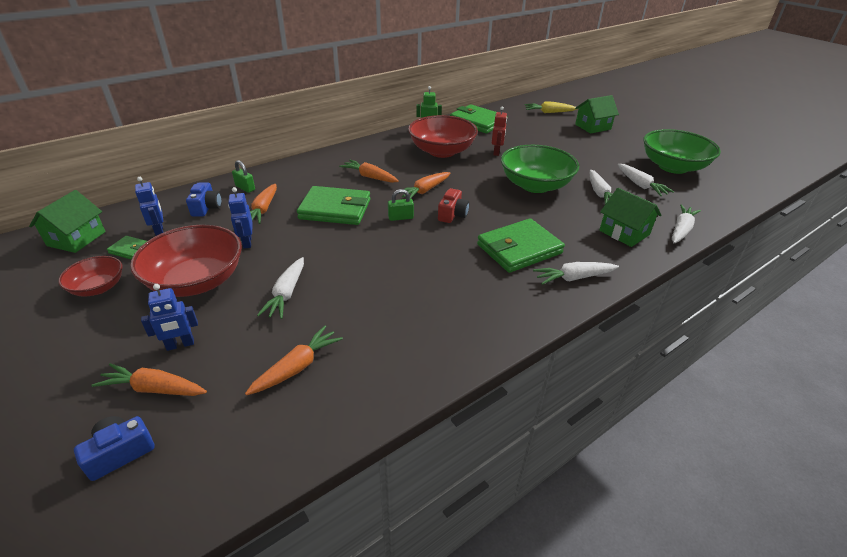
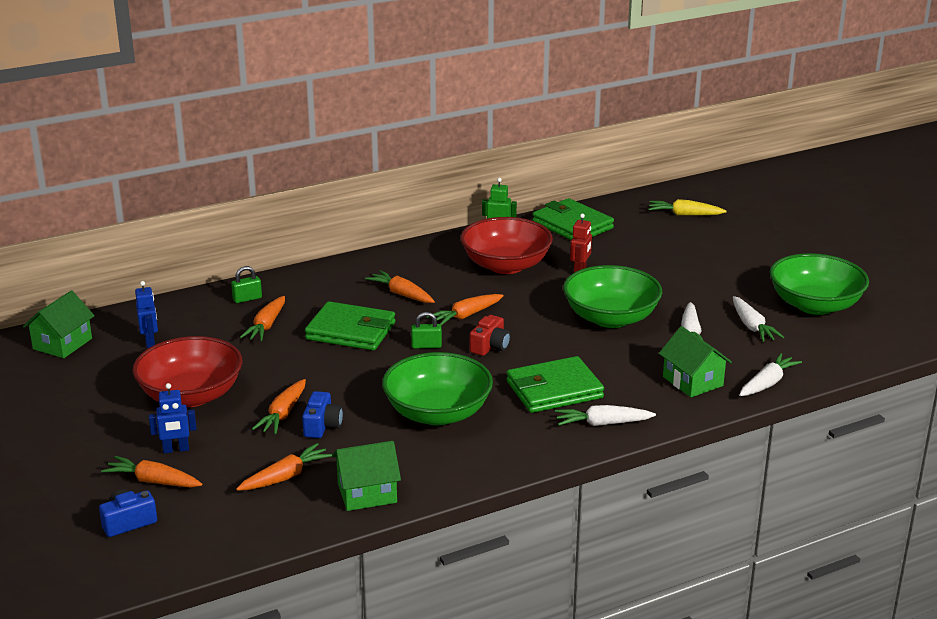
camera: 10 degrees right, 10 degrees down
(98, 287) = (92, 394): red bowl -> none
(131, 250) = (121, 359): green wallet -> none
(206, 208) = (202, 319): blue camera -> blue camera (322, 426)
(245, 188) = (247, 299): green padlock -> green padlock turned 75 degrees counterclockwise
(247, 242) = (245, 361): blue robot -> none
(286, 294) = (283, 414): white carrot -> orange carrot
(428, 280) = (437, 413): none -> green bowl
(593, 127) = (737, 241): green house -> green house (367, 493)

